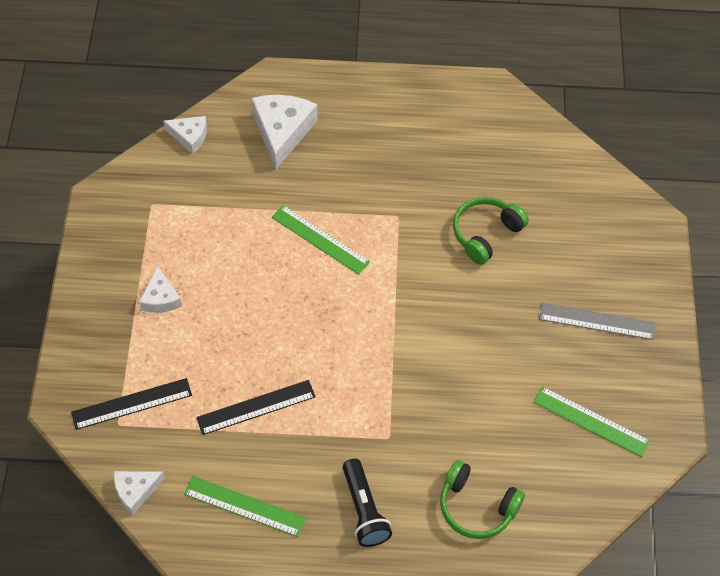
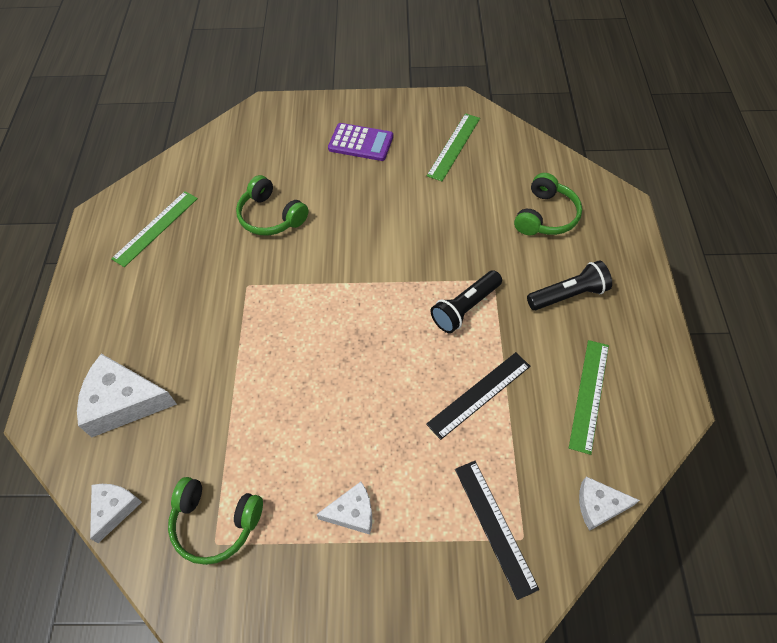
camera: 90 degrees left, 0 degrees up
(136, 491) = (599, 506): white cheese -> white cheese turned 120 degrees clockwise
(168, 203) = (215, 523): none -> green headphones
(256, 407) = (479, 395): black ruler -> black ruler turned 75 degrees clockwise
(320, 239) = (273, 352): green ruler -> green ruler (155, 228)
(356, 406) = (465, 308): none -> black flashlight
(597, 321) = (361, 143): grey ruler -> purple calculator

